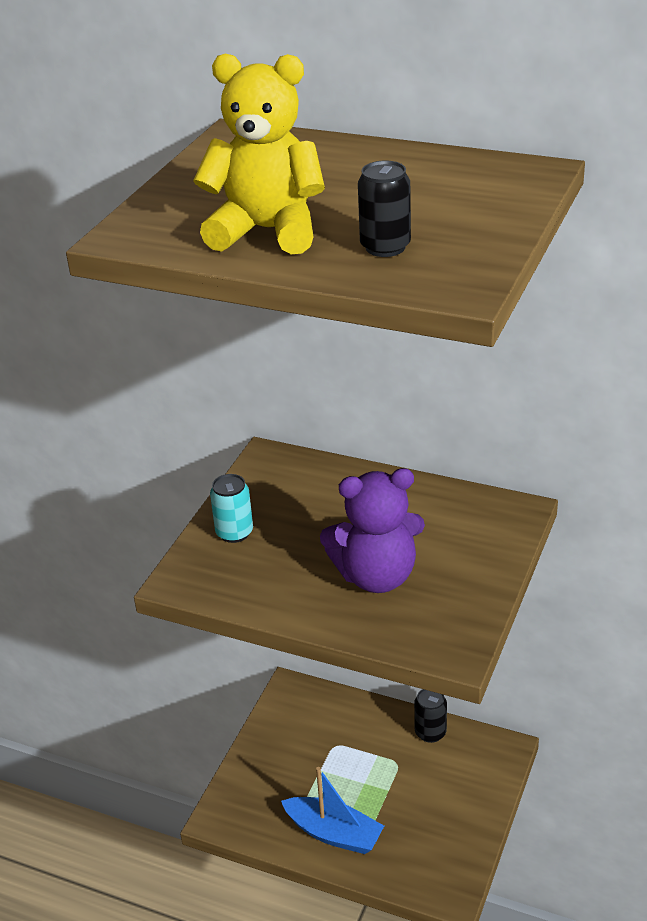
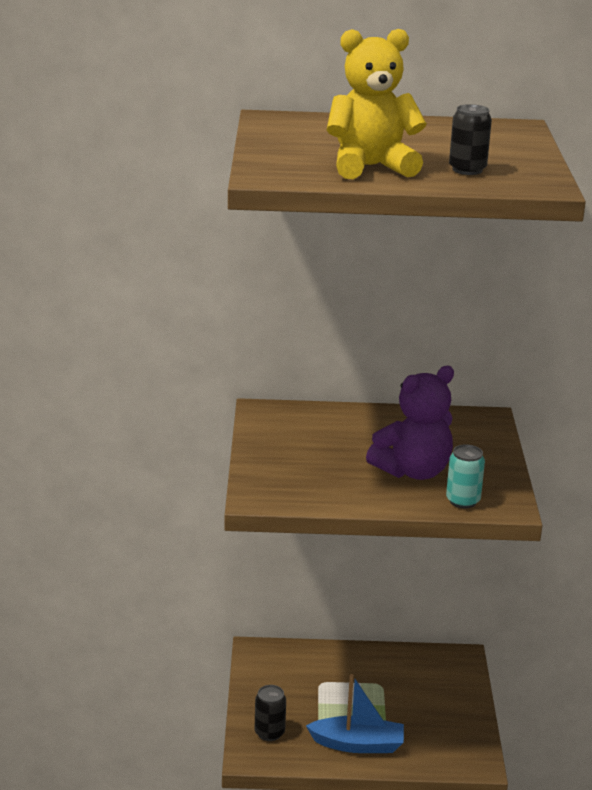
camera: 25 degrees left, 10 degrees down
(234, 532) = (276, 461): turquoise can -> turquoise can (463, 501)
(430, 732) = (395, 658): black can -> black can (269, 733)

